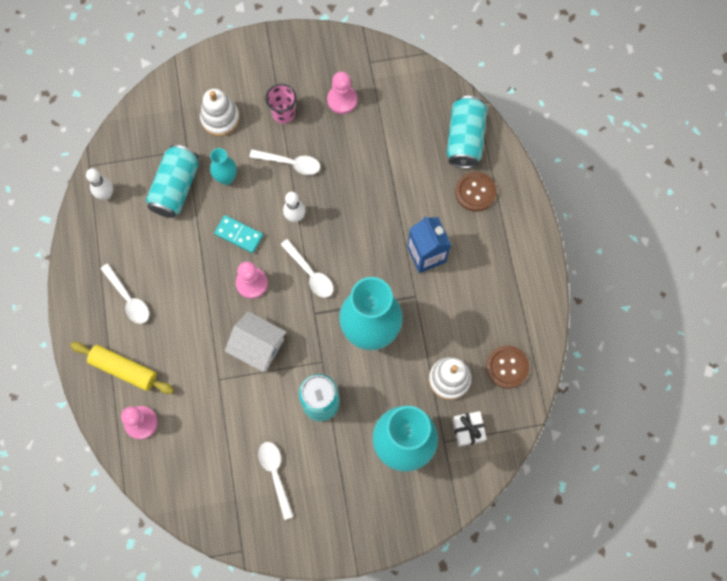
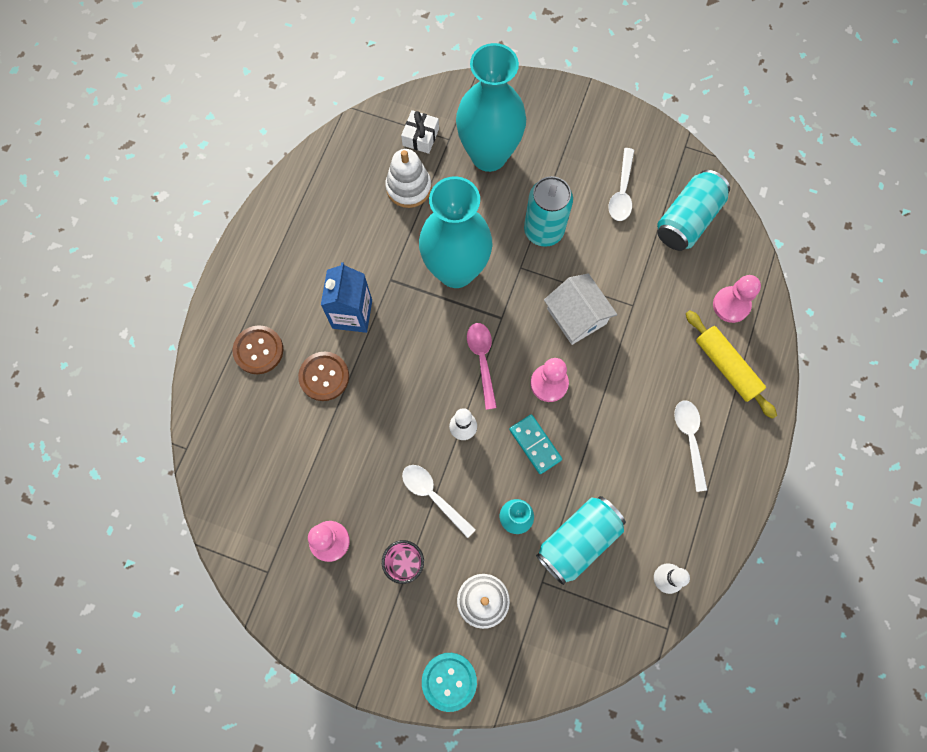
camera: 150 degrees left, 0 degrees up
(216, 63) = (449, 681): none -> turquoise button
(310, 273) = (482, 360): white spoon -> pink spoon
(465, 139) = (228, 415): turquoise can -> turquoise can (687, 220)
(507, 367) = (348, 169): brown button -> brown button (324, 377)

